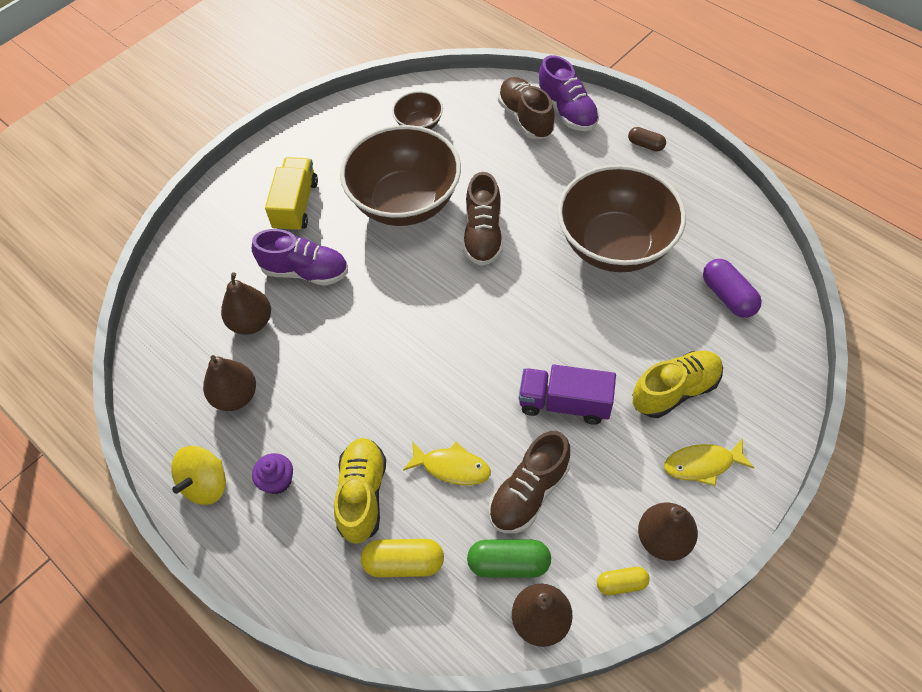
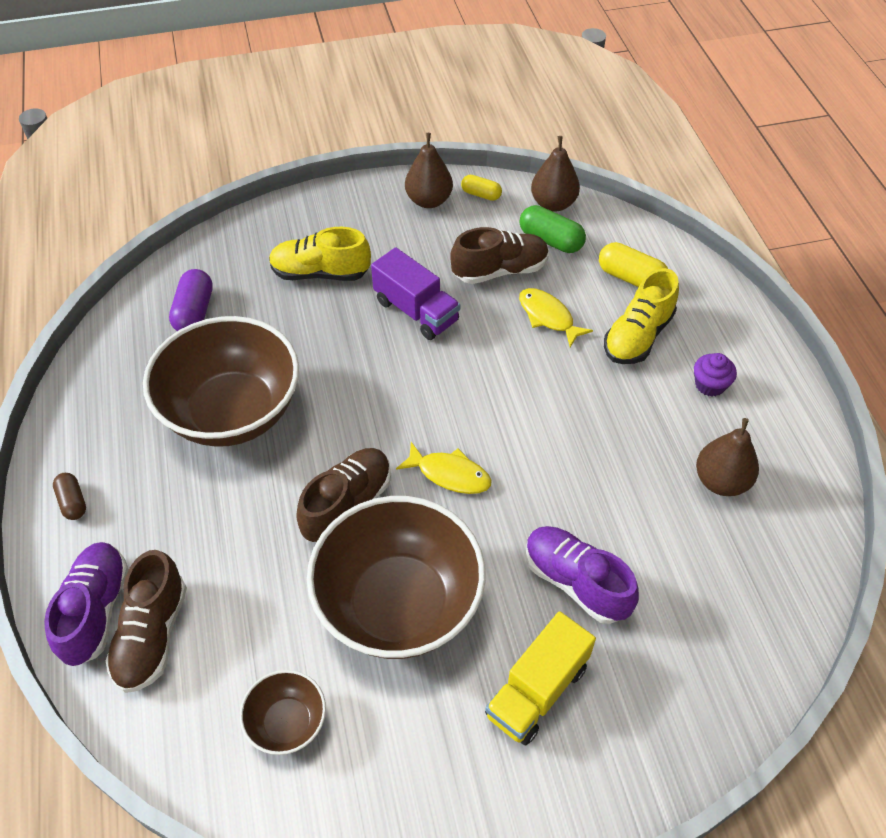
camera: 150 degrees left, 5 degrees down
(206, 484) = (780, 416): yellow spinning top -> none
(251, 322) = (670, 554): brown pear -> none
(702, 464) = (355, 222): yellow fish -> yellow fish (450, 474)

